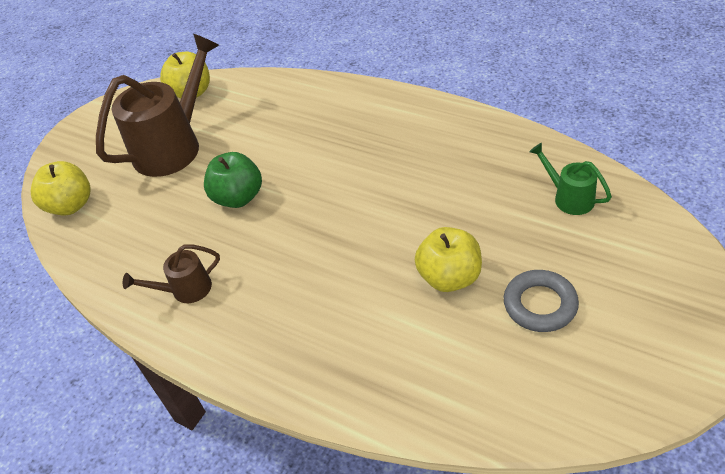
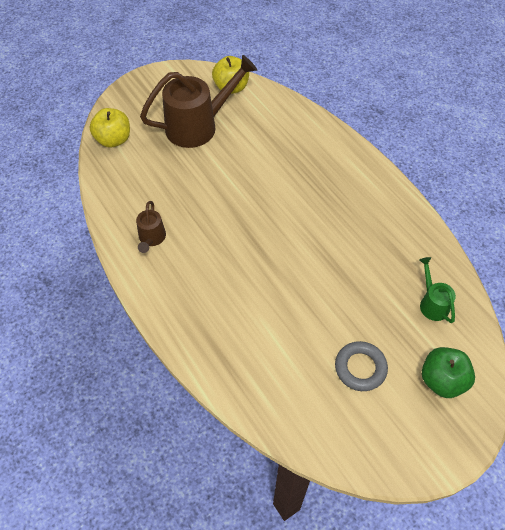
camera: 20 degrees right, 10 degrees up
(185, 290) = (151, 239): brown watering can -> brown watering can turned 90 degrees counterclockwise
(238, 197) = (218, 188): green apple -> green apple (442, 380)
(449, 277) = (316, 318): yellow apple -> none

